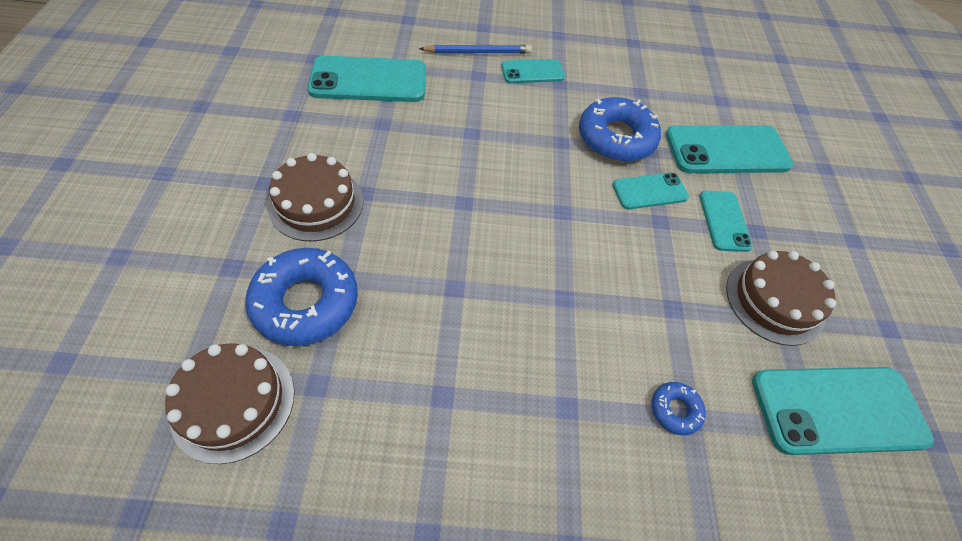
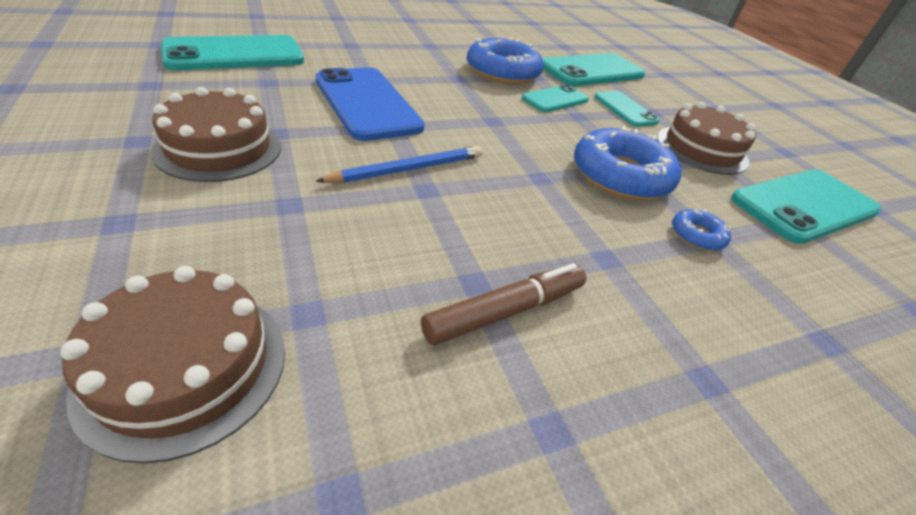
camera: 25 degrees left, 15 degrees down
(306, 302) = (250, 235): blue donut -> blue donut (620, 176)
(450, 431) = (505, 311): none -> brown marker
(454, 167) = (367, 103): none -> blue phone
(478, 52) = (341, 31): blue pencil -> blue pencil (408, 169)
(532, 72) = (401, 40): turquoise phone -> none

